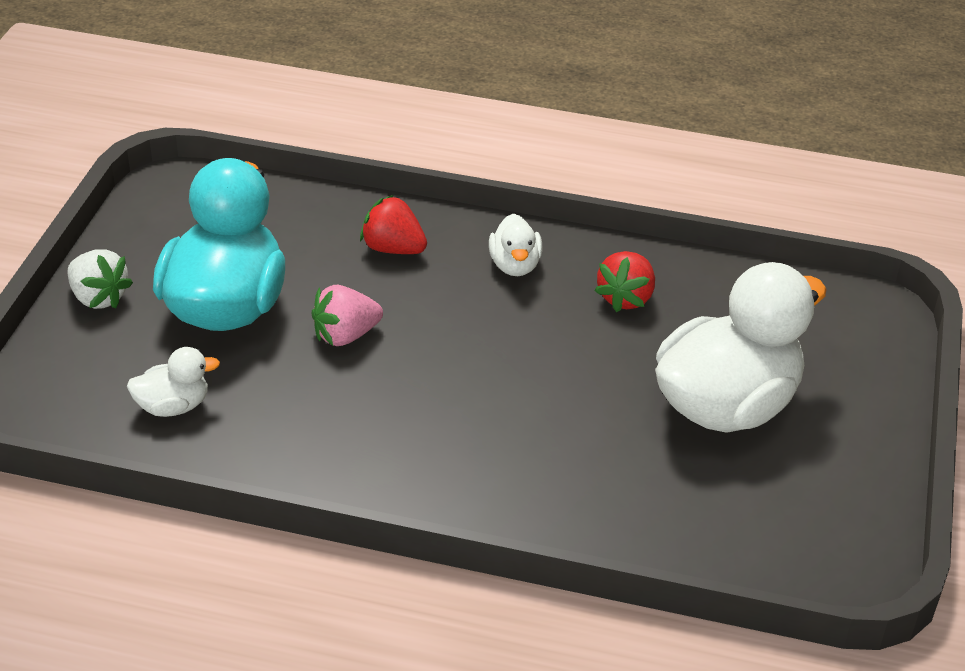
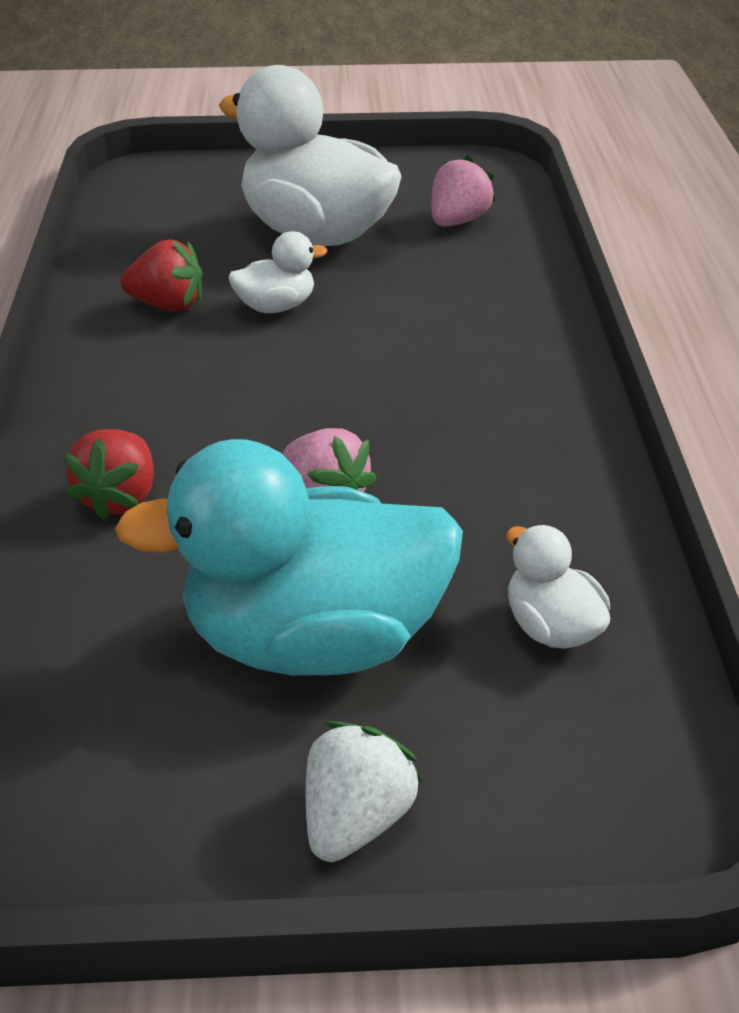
camera: 105 degrees left, 0 degrees up
(515, 265) = (129, 388): white duck -> white duck (276, 306)
(725, 512) = (457, 221): none -> pink strawberry

